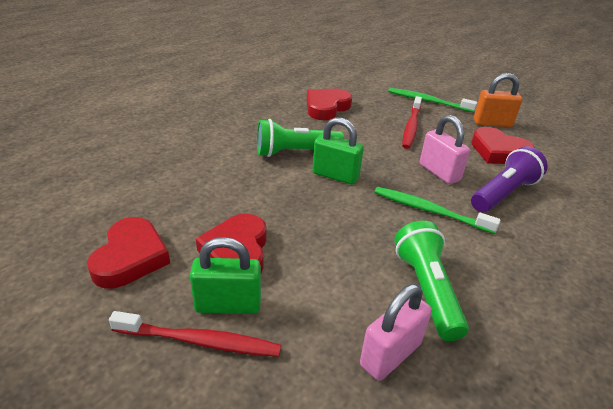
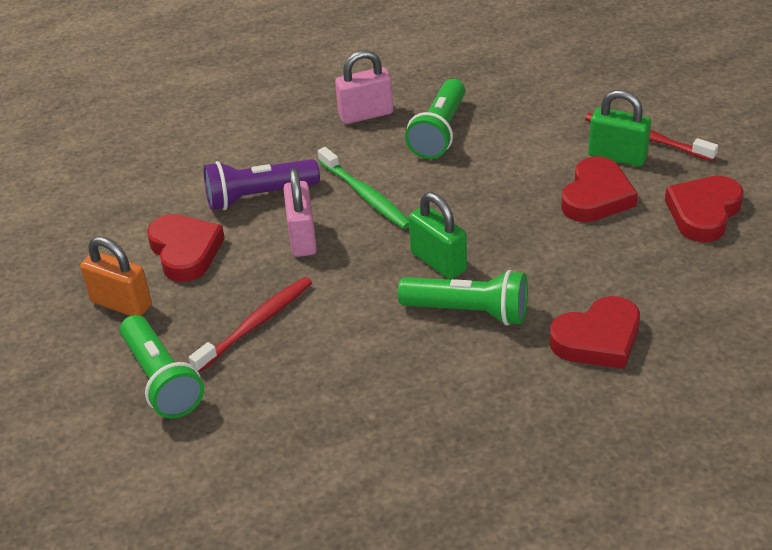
camera: 150 degrees left, 5 degrees up
(326, 107) = (356, 403): red heart -> red heart (598, 339)
(390, 354) = (504, 103): pink padlock -> pink padlock (366, 114)
(427, 101) = (162, 380): green toothbrush -> green flashlight

